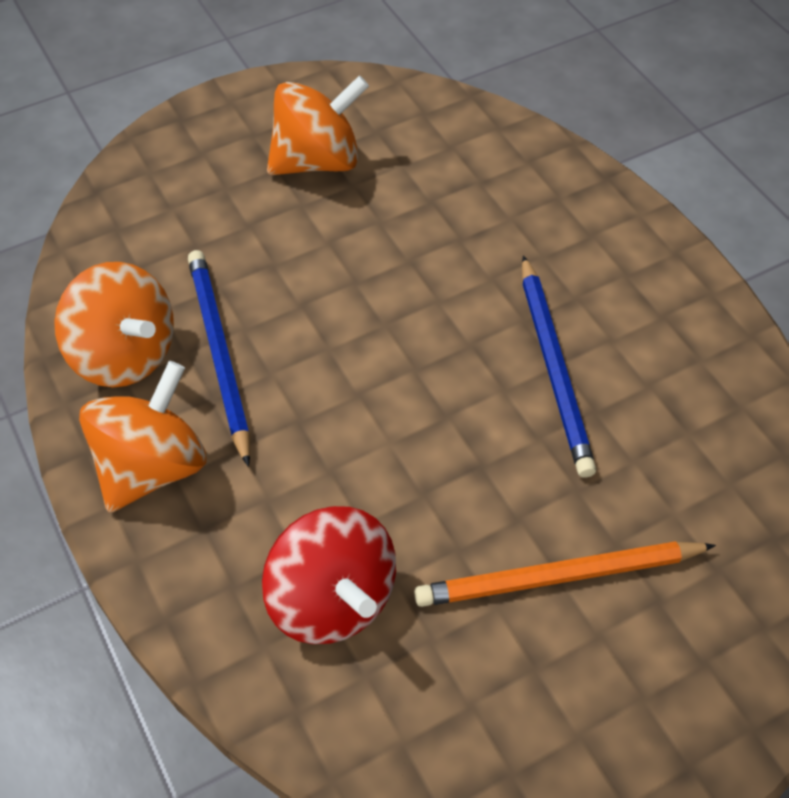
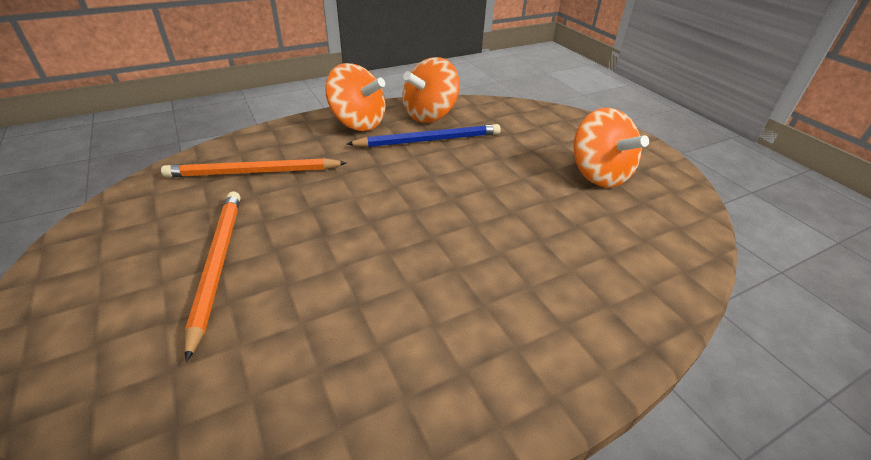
camera: 90 degrees right, 15 degrees down
(332, 599) = (253, 172): red spinning top -> orange pencil
(554, 368) = (404, 281): blue pencil -> none

